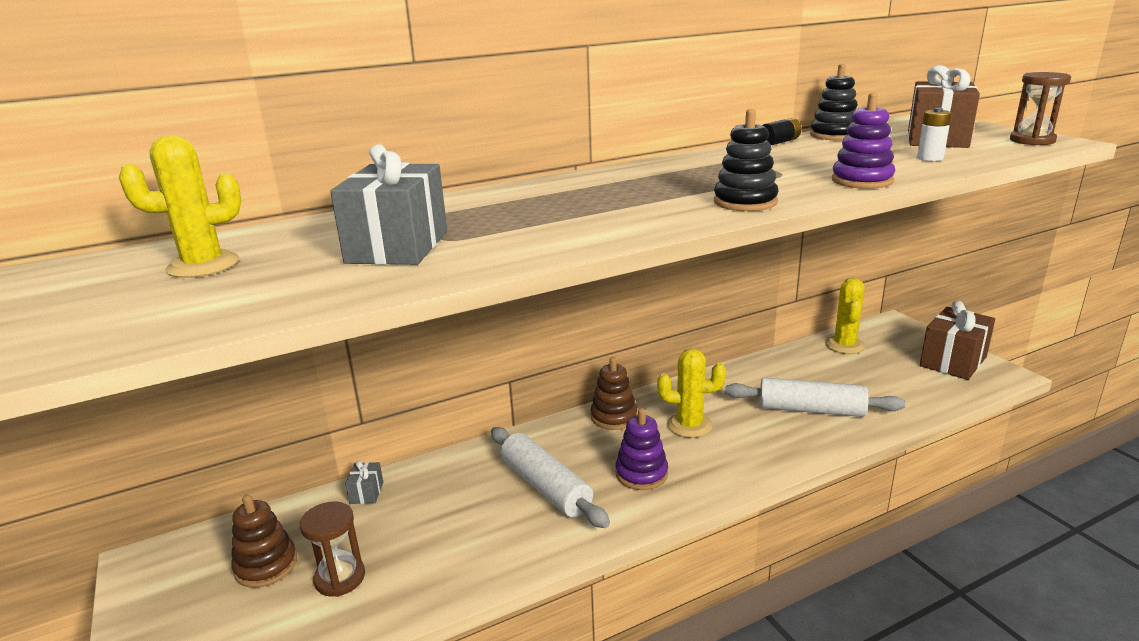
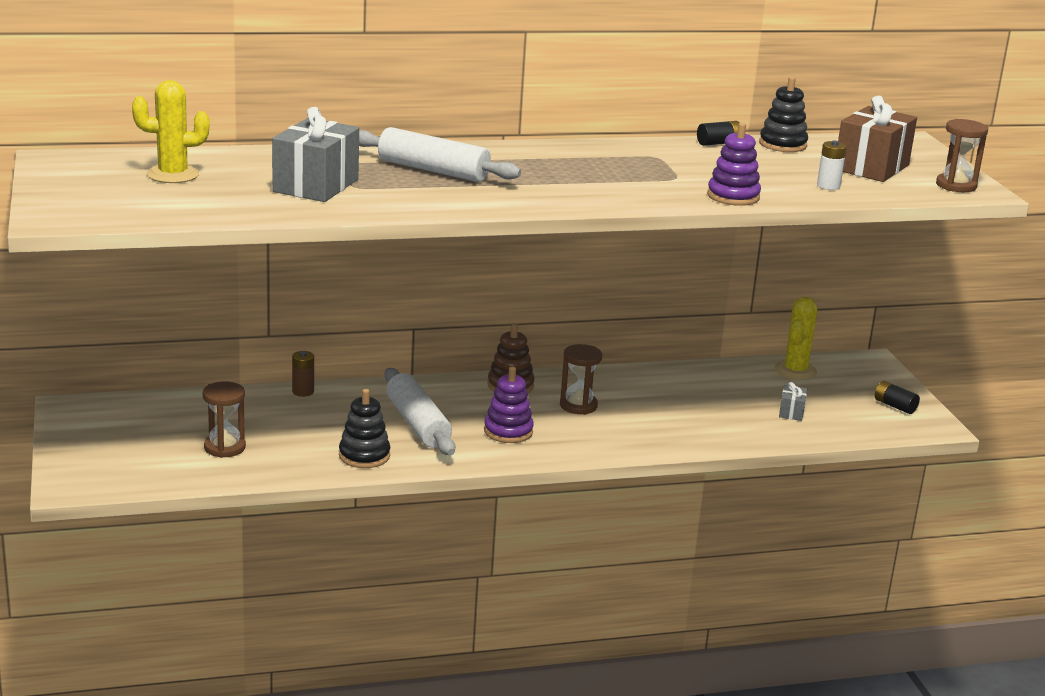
camera: 10 degrees right, 0 degrees up
(266, 565) = (168, 429): brown stacking toy -> none
(366, 493) = (260, 398): grey gift -> grey gift (791, 412)
(410, 473) = (303, 391): none -> brown battery
(689, 425) = (578, 405): yellow cactus -> brown hourglass
(745, 202) = (611, 197): black stacking toy -> black stacking toy (364, 456)
(811, 410) = (706, 416): white rolling pin -> white rolling pin (433, 170)
(953, 361) = (894, 406): brown gift -> black battery

